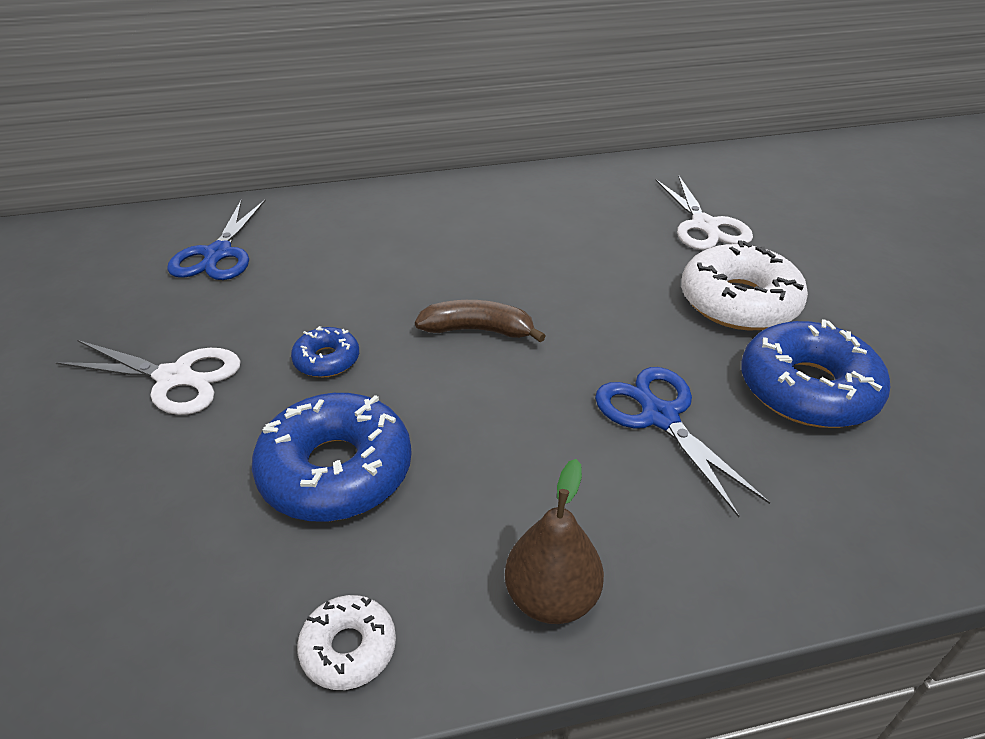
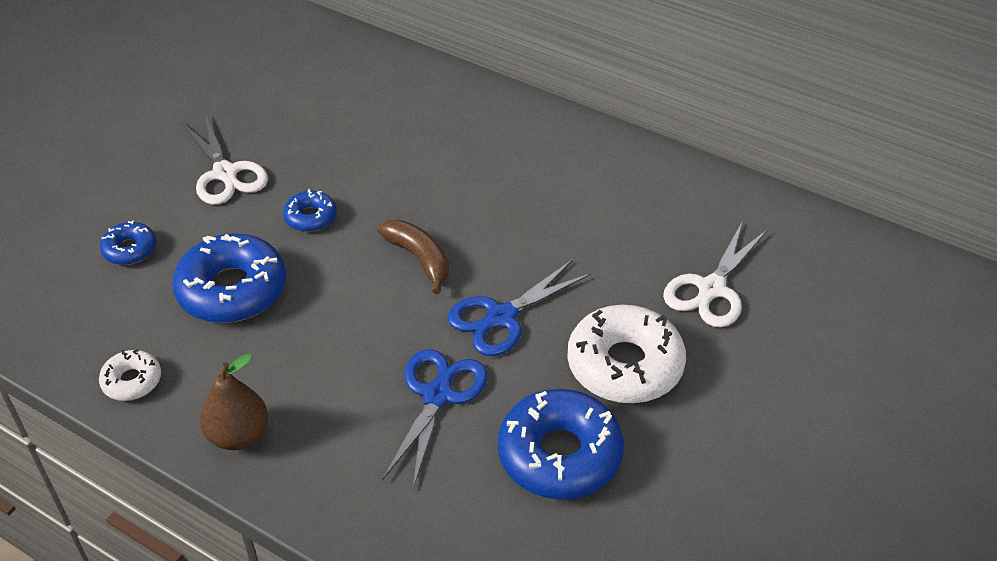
camera: 45 degrees right, 5 degrees up
(148, 516) = (130, 249): none -> blue donut
(218, 254) = (346, 93): blue scissors -> blue scissors (502, 317)

